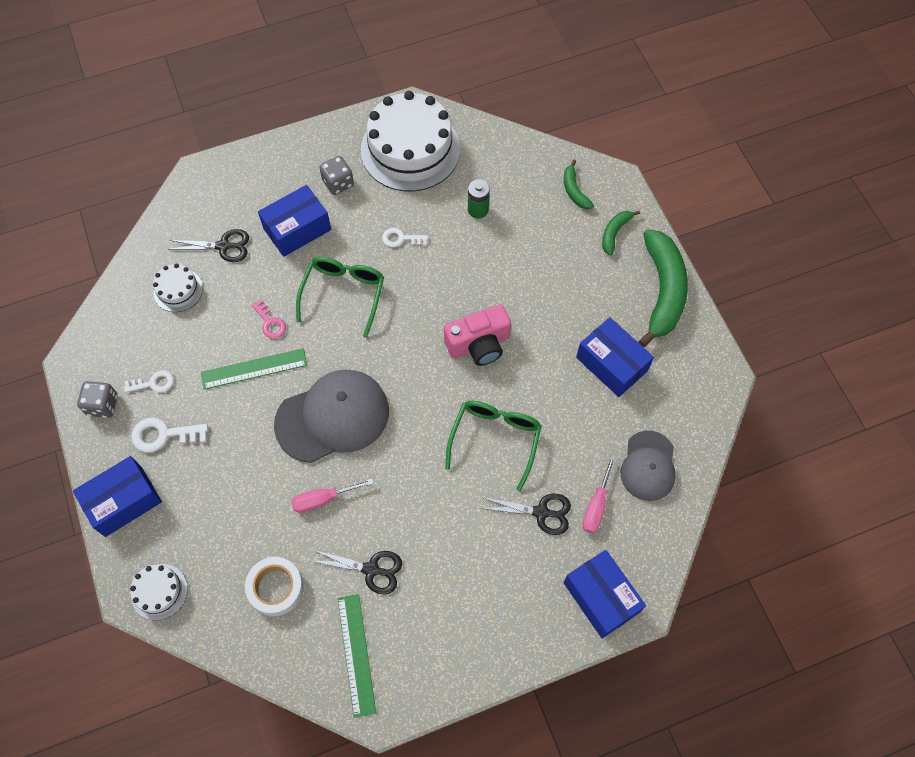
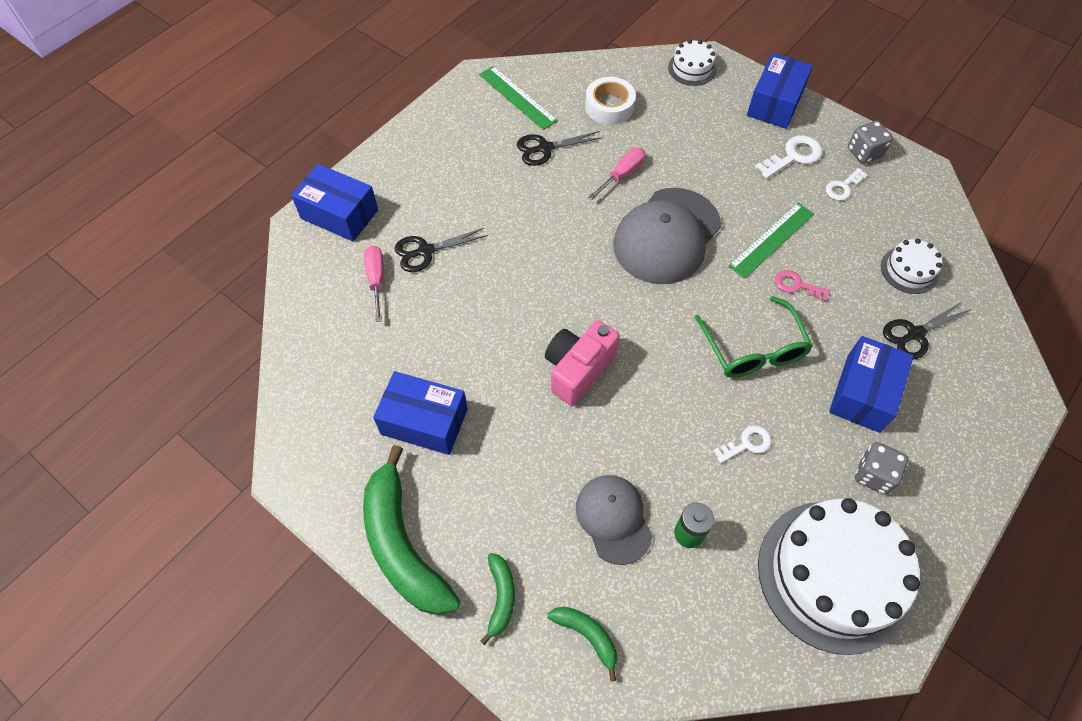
camera: 150 degrees right, 5 degrees down
(495, 439) = (504, 289): green glasses -> none
(648, 466) = (340, 338): grey cap -> grey cap (613, 519)

